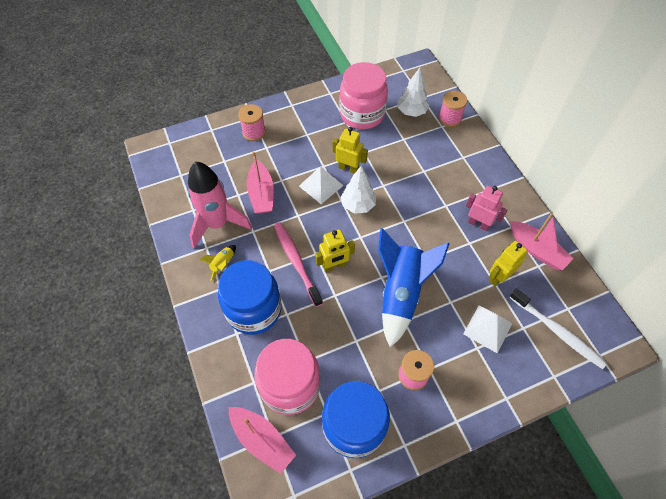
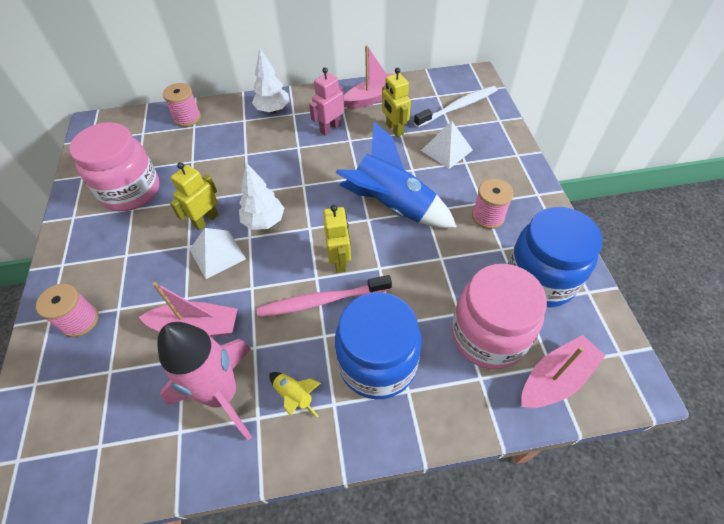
camera: 75 degrees left, 5 degrees down
(411, 112) = (157, 146): white tree -> white tree (273, 110)

